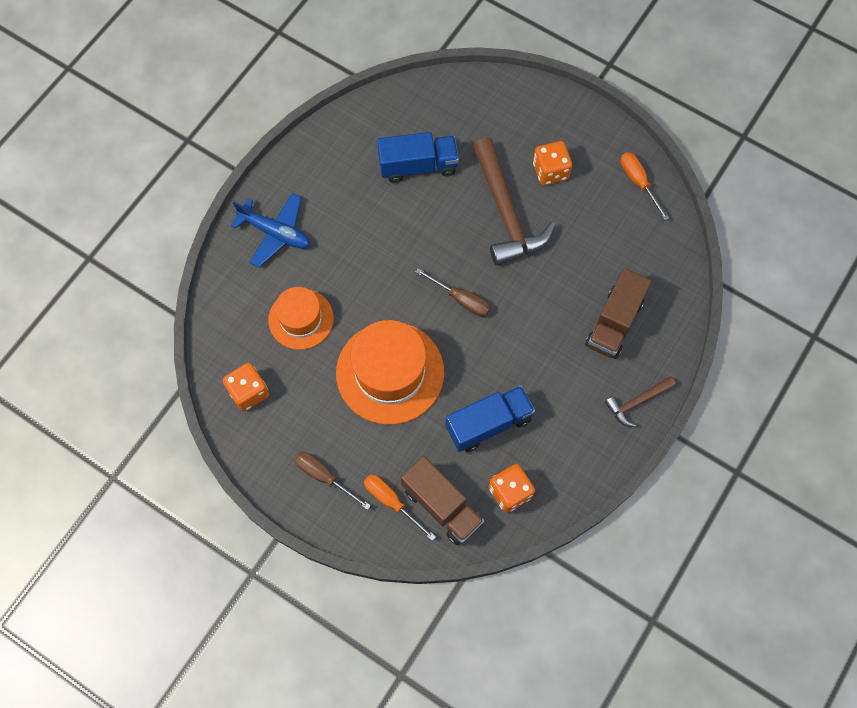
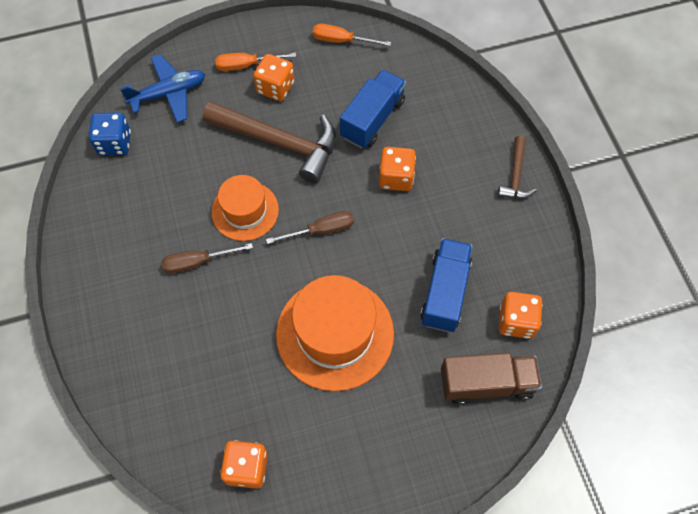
camera: 50 degrees left, 5 degrees down
(275, 233) = (121, 328): blue plane -> blue plane (168, 93)
(301, 319) = (220, 368): orange hat -> orange hat (245, 211)
(324, 477) = (382, 462): brown screwdriver -> brown screwdriver (197, 262)
(391, 502) = (451, 422): orange screwdriver -> orange screwdriver (246, 65)
(403, 107) = (114, 143): none -> blue dice
(418, 166) = (176, 172): blue truck -> blue truck (372, 119)
(553, 317) = (396, 177): none -> orange dice
(614, 323) = (438, 141): brown truck -> none

